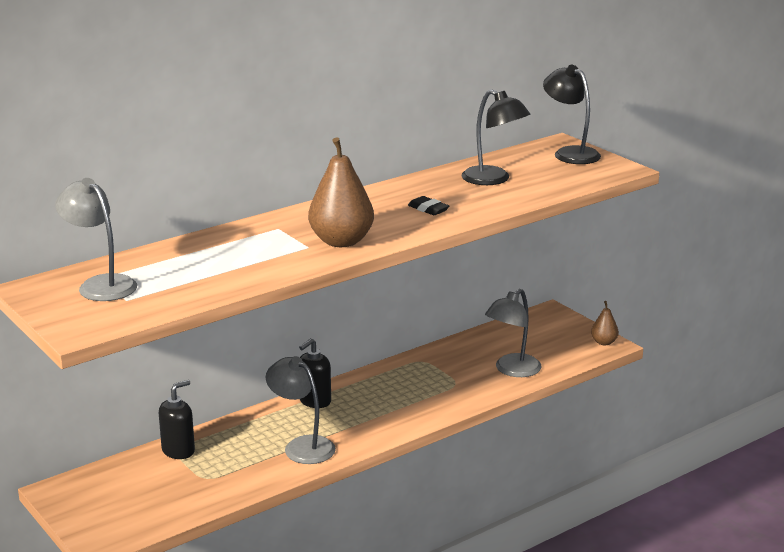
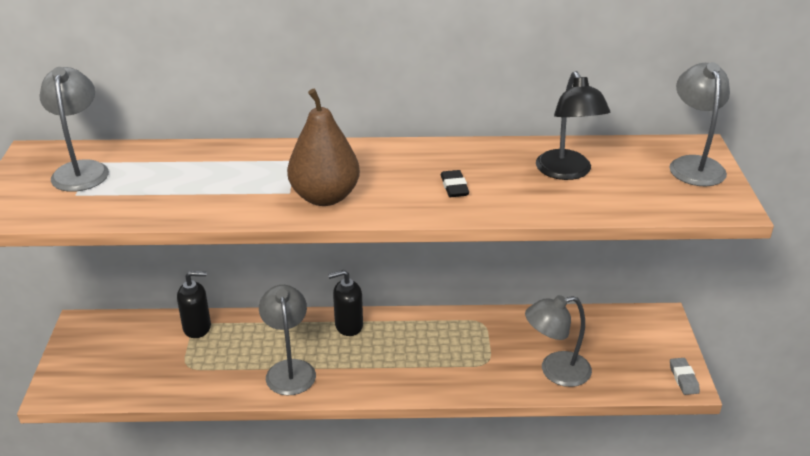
camera: 35 degrees right, 10 degrees up
(570, 153) = (693, 165): black lamp -> grey lamp
(604, 342) = (683, 379): brown pear -> grey eraser

